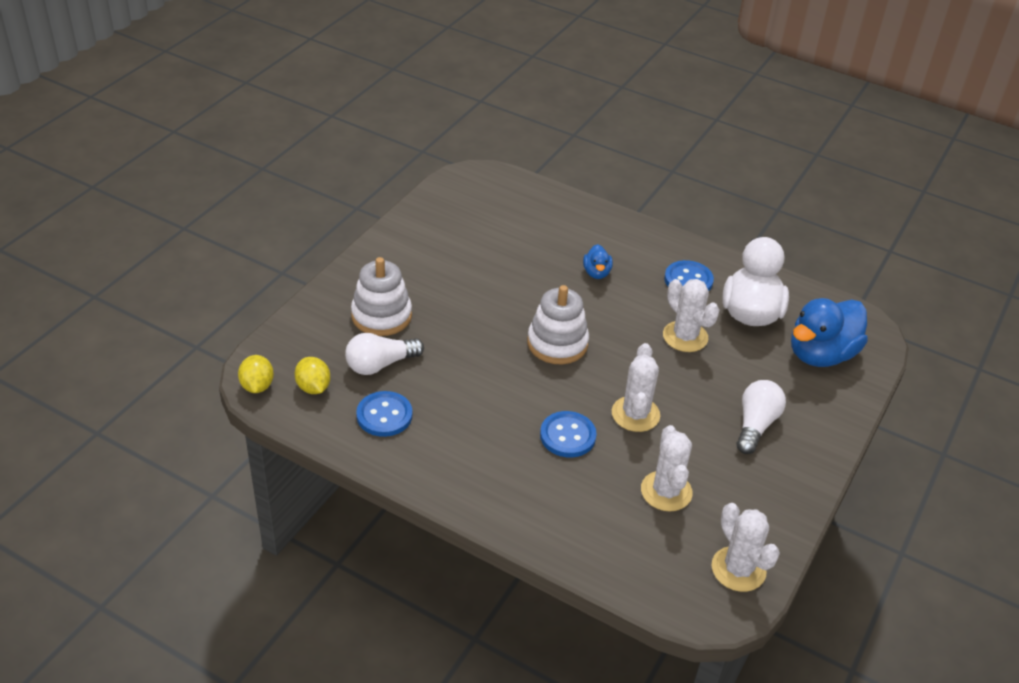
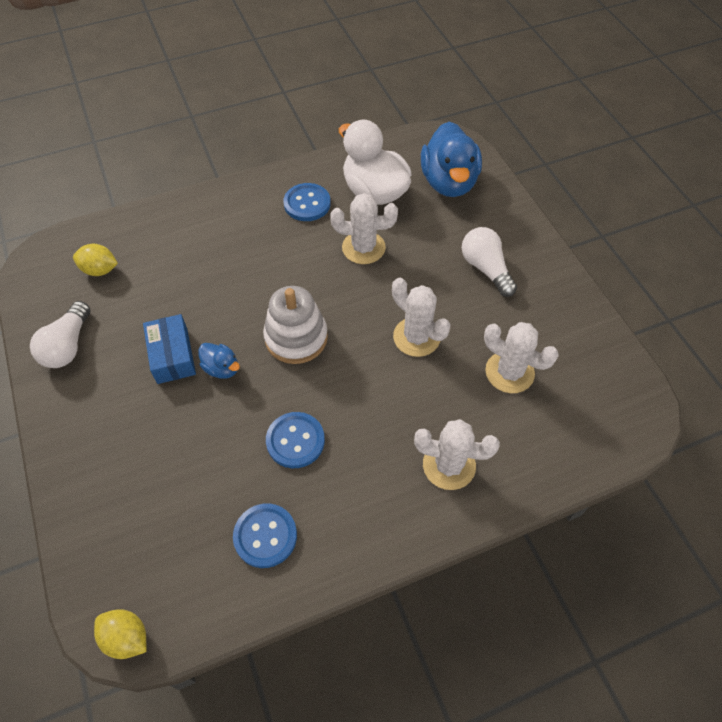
camera: 50 degrees left, 15 degrees up
(313, 387) = (176, 580): yellow lemon -> yellow lemon (100, 270)
(380, 364) = (199, 497): white light bulb -> white light bulb (68, 346)
(381, 316) = (138, 455): white stacking toy -> none
(472, 287) = (172, 355): none -> blue box
(567, 436) = (403, 401): blue button -> blue button (295, 441)
(596, 273) = (243, 255): blue duck -> blue duck (222, 368)
(738, 569) = (614, 378): white cactus -> white cactus (449, 465)

